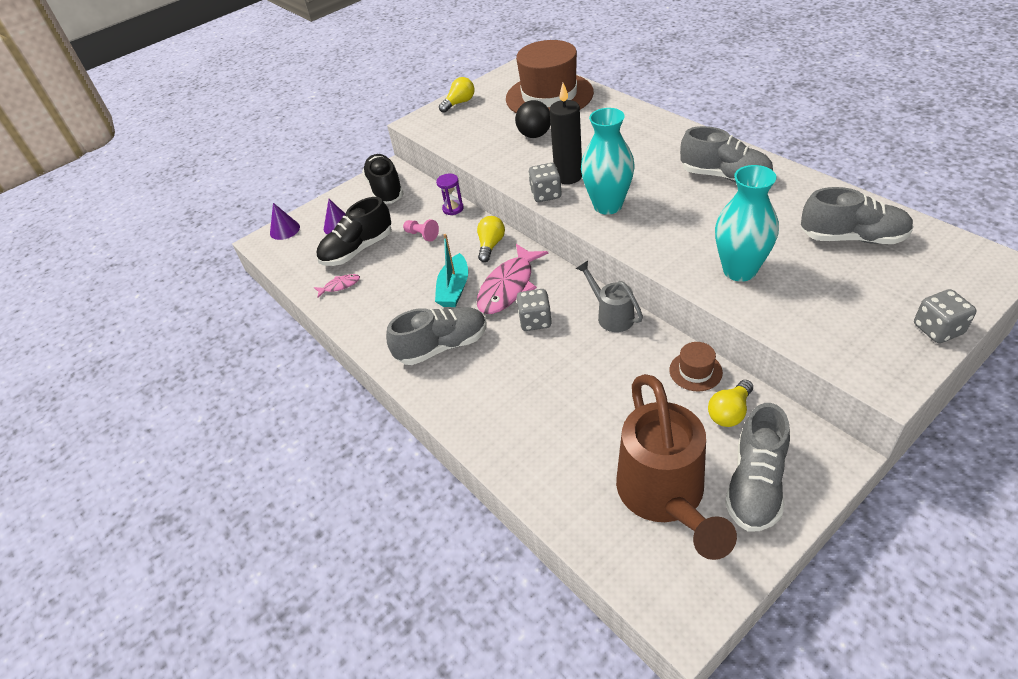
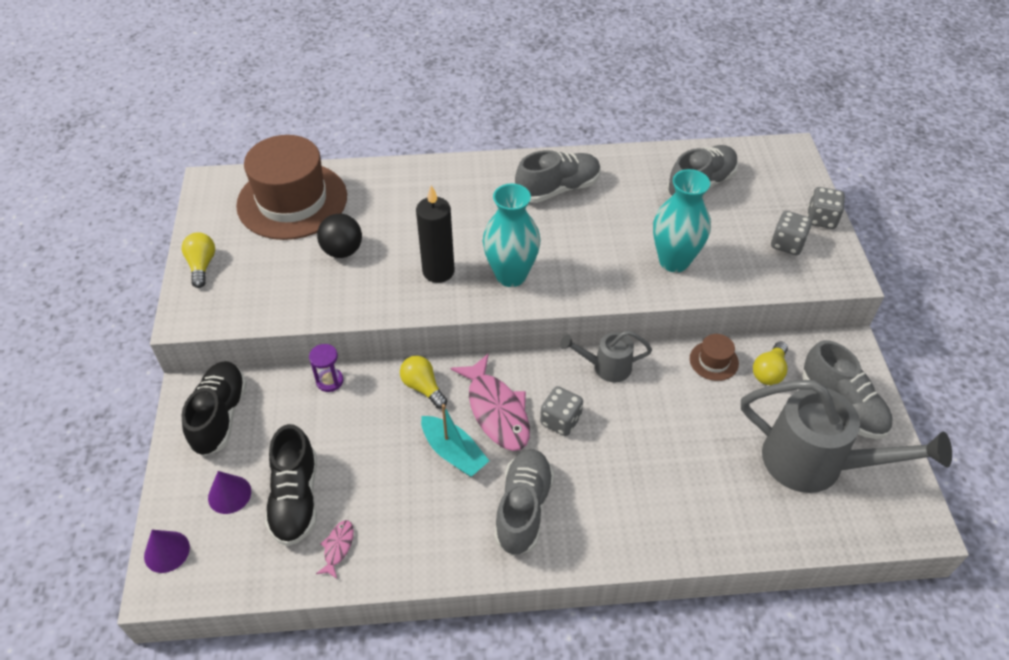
camera: 60 degrees left, 5 degrees up
(385, 189) = (220, 416): black shoe -> black shoe turned 75 degrees clockwise
(422, 235) = (341, 430): pink pawn -> none
(546, 194) = (445, 302): grey dice -> grey dice (787, 244)
(664, 496) = (815, 463): brown watering can -> grey watering can
(729, 412) = (769, 371): yellow light bulb -> yellow light bulb turned 45 degrees clockwise

